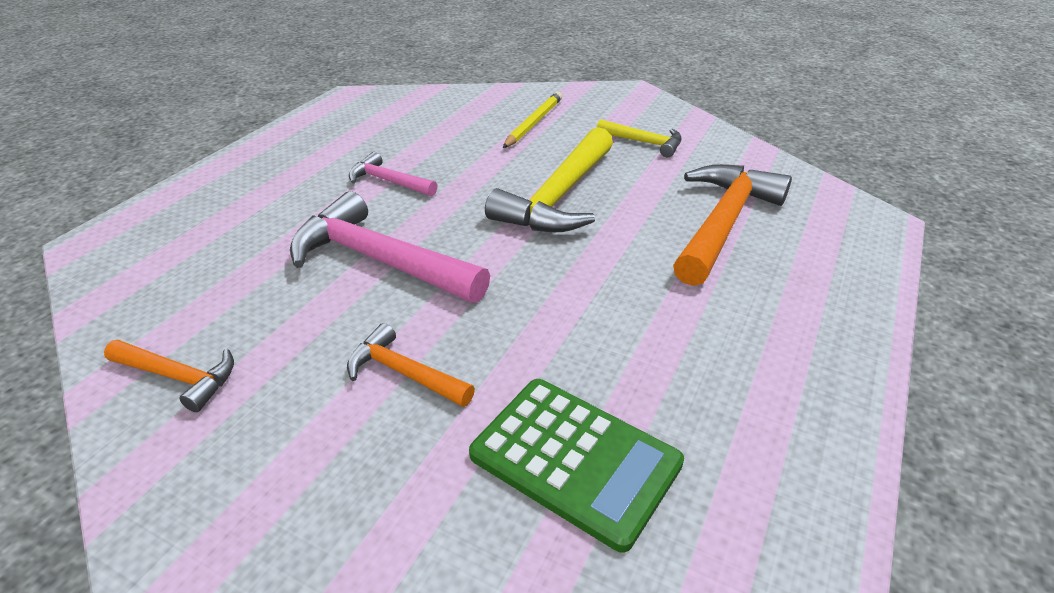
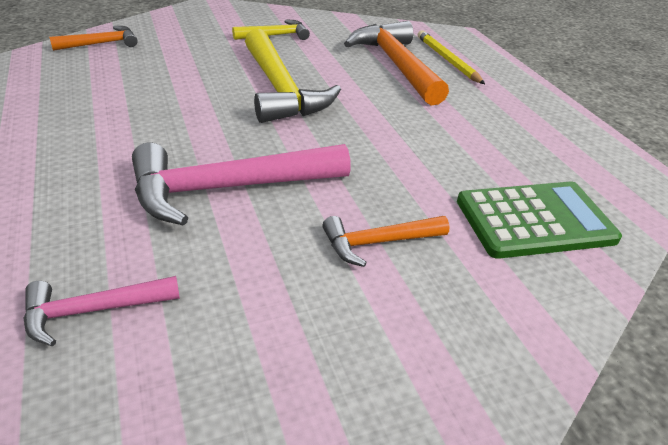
camera: 50 degrees left, 0 degrees up
(178, 377) = (219, 367): orange hammer -> orange hammer (101, 44)
(389, 181) = (127, 133): pink hammer -> pink hammer (93, 311)
(534, 123) = (174, 48): yellow pencil -> yellow pencil (447, 60)

